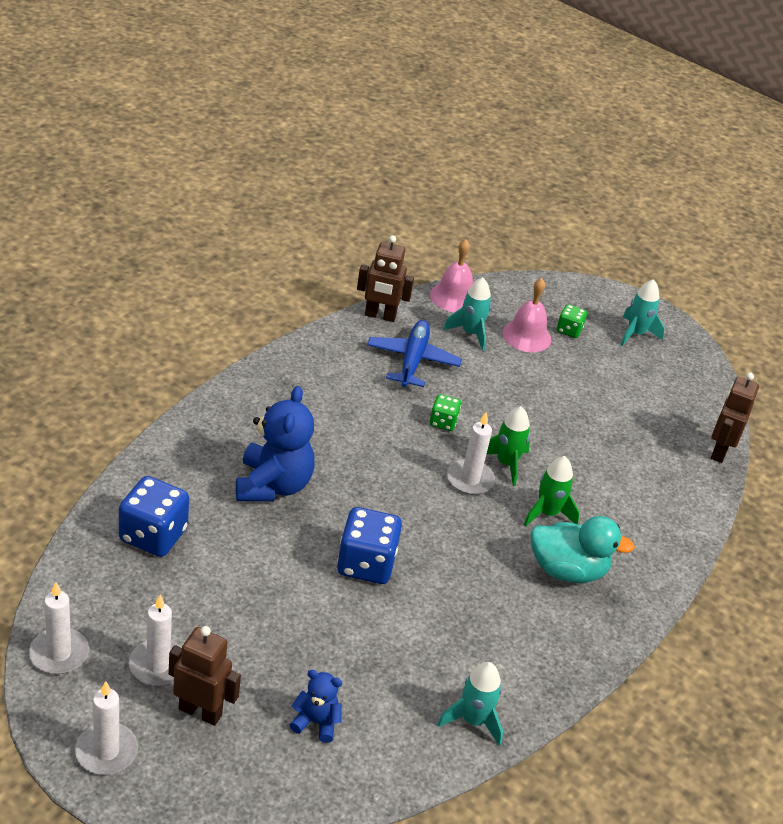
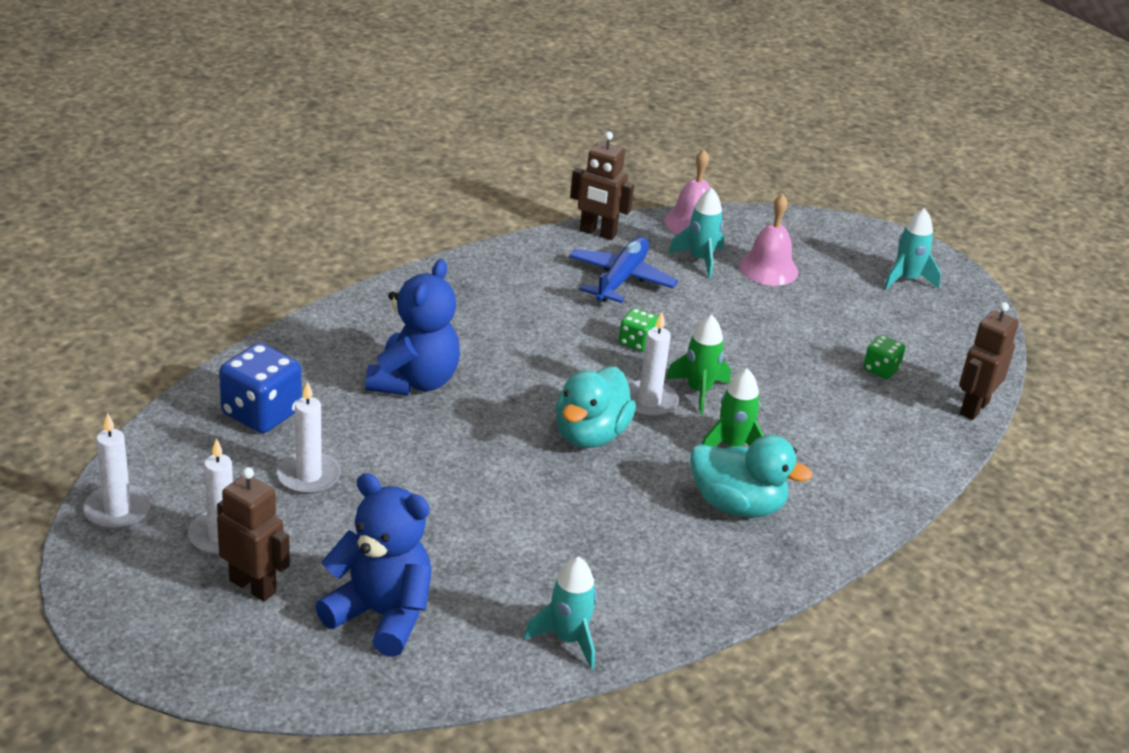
camera: 15 degrees right, 5 degrees down
(106, 751) = (135, 609): white candle -> white candle (308, 476)
(316, 722) = (381, 615): blue teddy bear -> blue teddy bear, size x1.94
(366, 564) = (495, 469): blue dice -> none
(432, 519) = (590, 435): none -> turquoise duck
(569, 330) = (823, 268): green dice -> green dice (881, 369)

